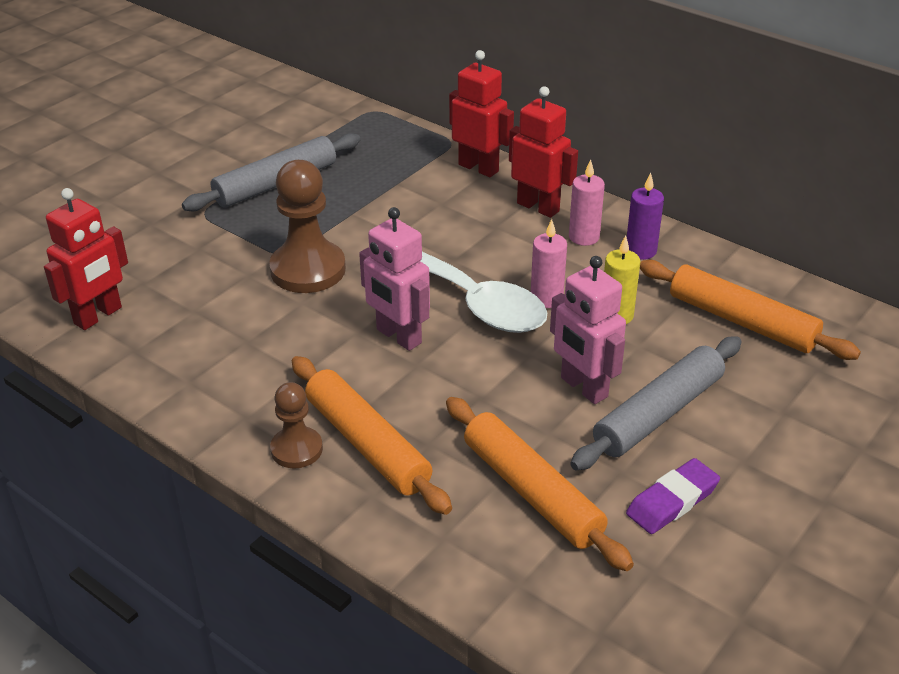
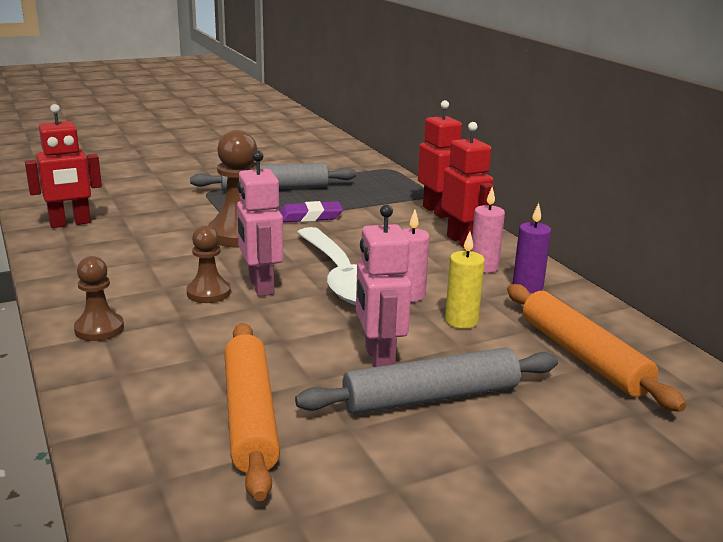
camera: 25 degrees right, 15 degrees down
(356, 364) = (208, 293): none -> brown pawn
(367, 444) = (155, 342): orange rolling pin -> none
(672, 501) = (375, 467): purple eraser -> purple eraser (310, 217)

